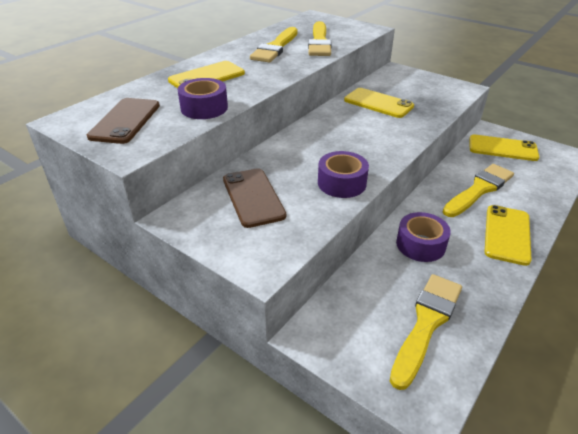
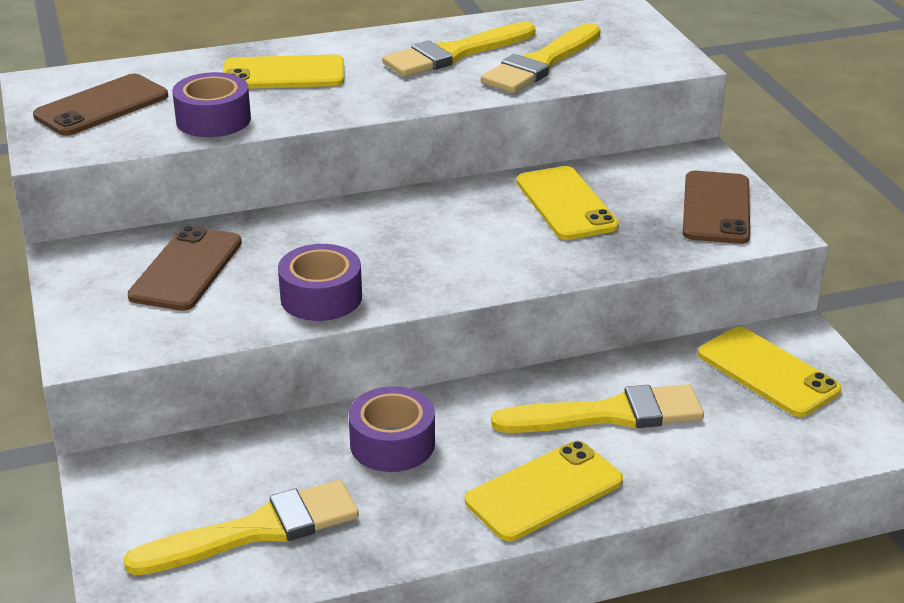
camera: 35 degrees right, 5 degrees down
(433, 86) = (716, 208): none -> brown phone

